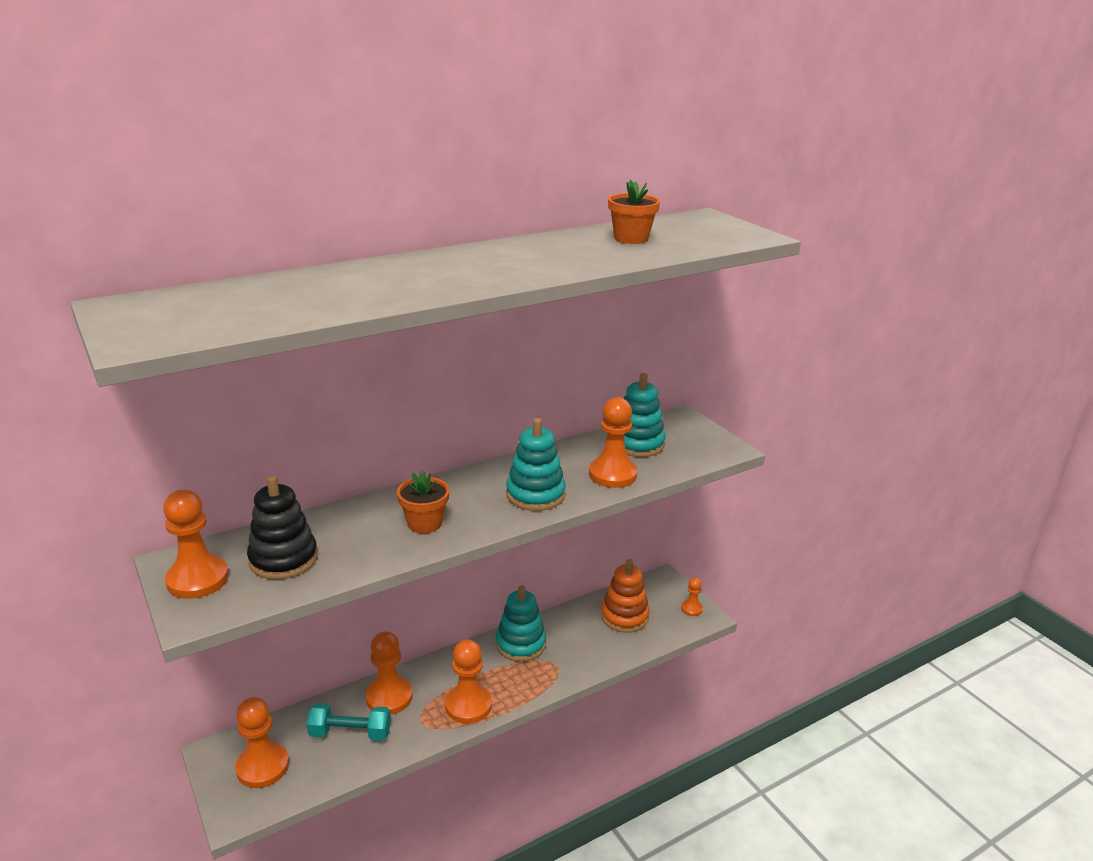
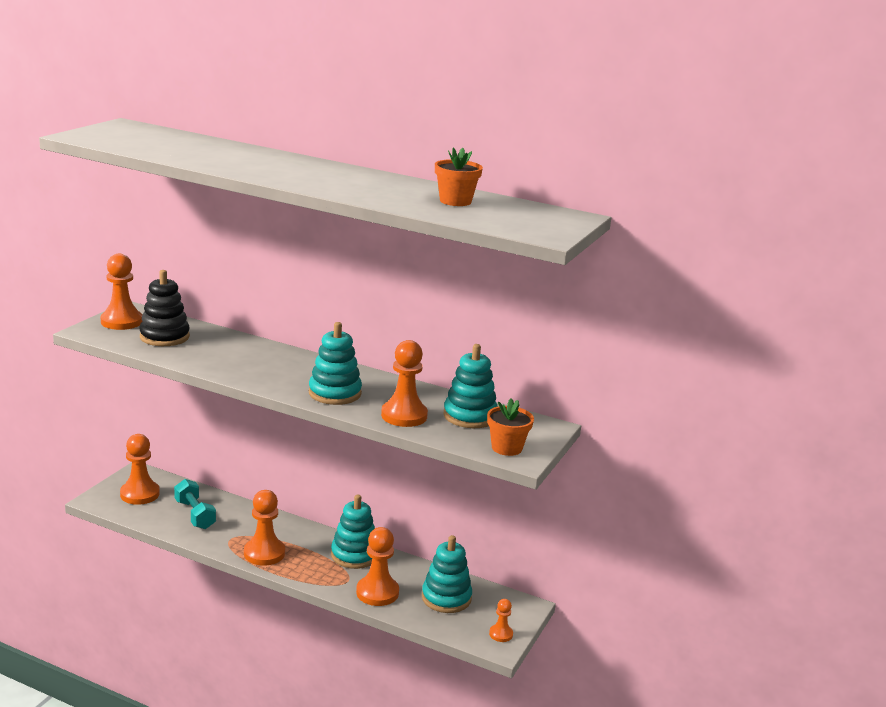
camera: 55 degrees right, 5 degrees down
(389, 697) = (242, 517): orange pawn -> orange pawn (377, 592)
(424, 523) = (251, 365): orange flower pot -> orange flower pot (507, 448)
(624, 616) = (446, 598): orange stacking toy -> turquoise stacking toy

